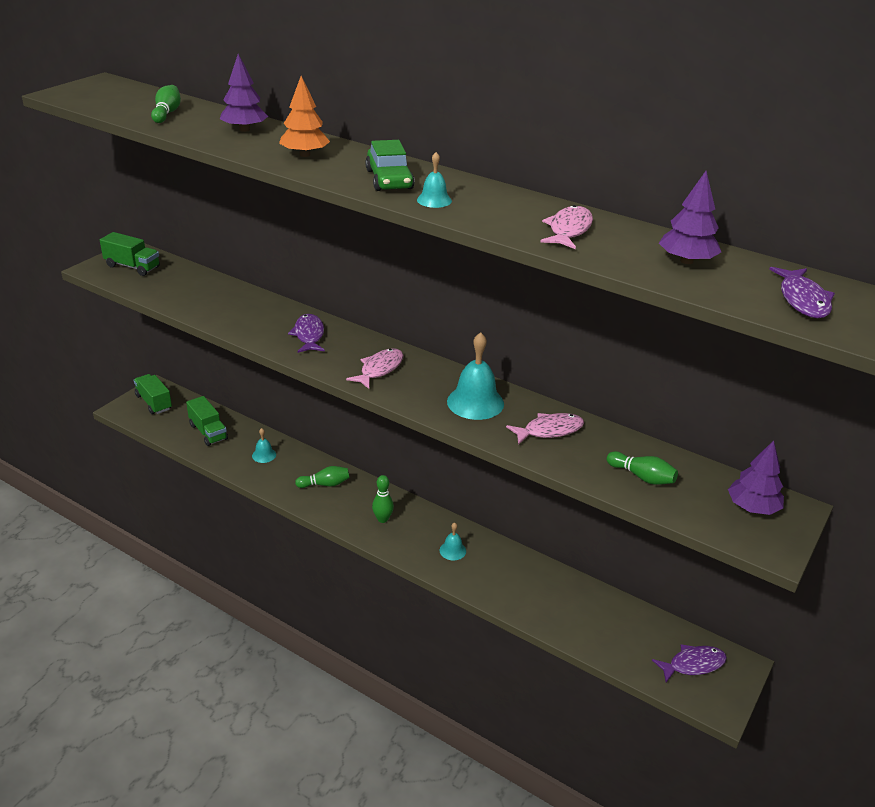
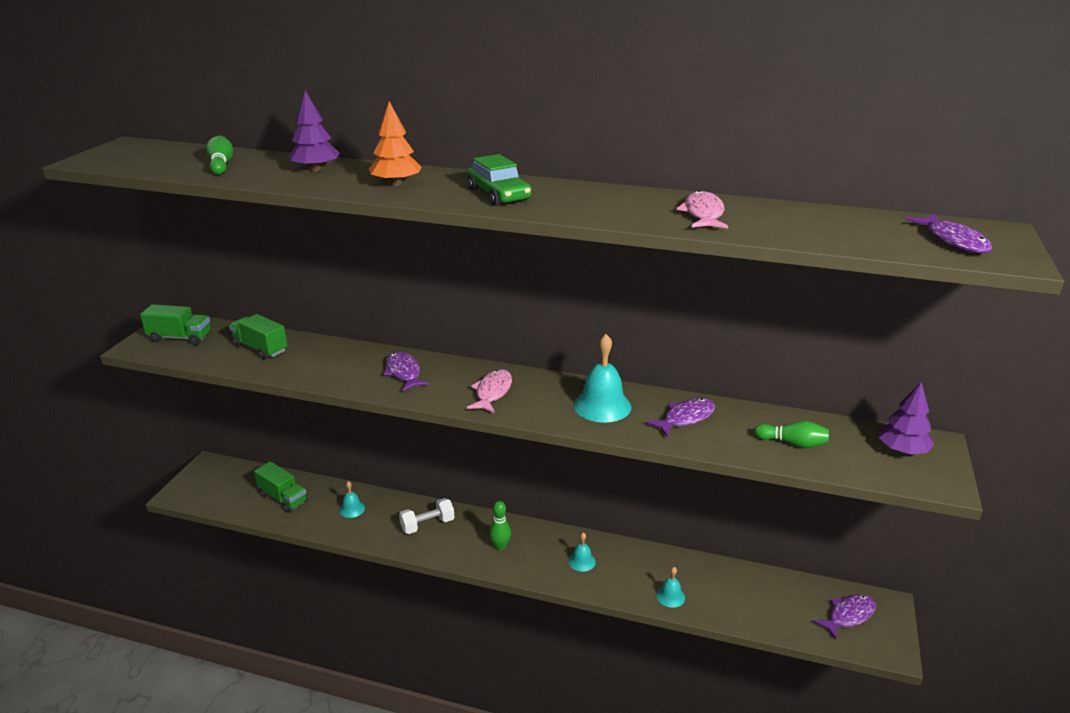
camera: 15 degrees left, 5 degrees down
(154, 402) = (211, 480): green truck -> green truck (260, 348)
(325, 484) = (427, 525): green bowling pin -> white dumbbell
(434, 200) = (557, 206): turquoise bell -> turquoise bell (670, 596)
(549, 430) = (685, 418): pink fish -> purple fish
(686, 261) = (828, 224): purple tree -> none

